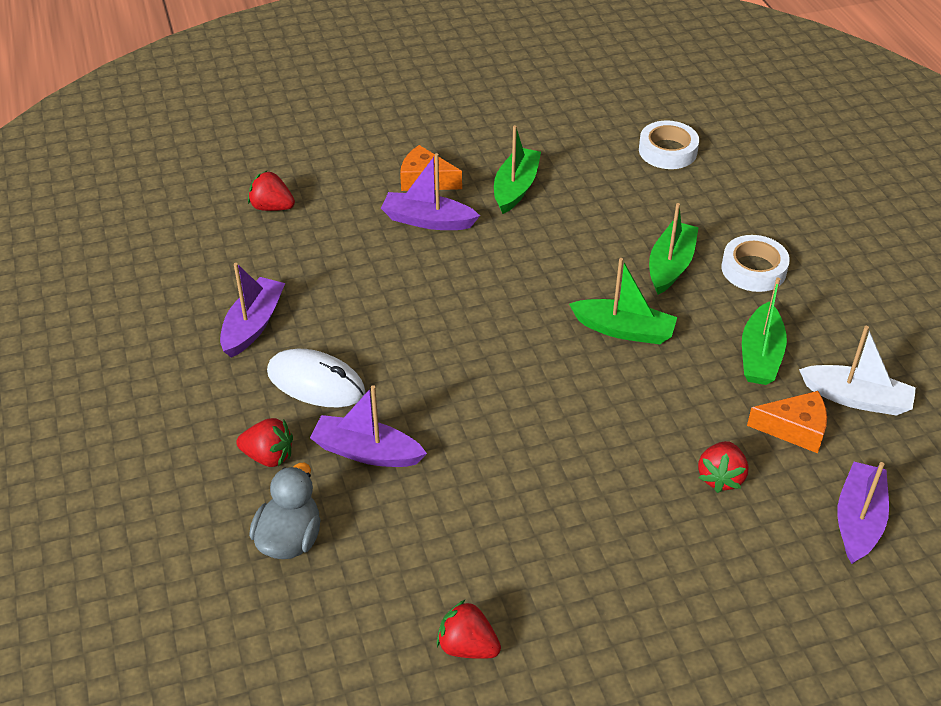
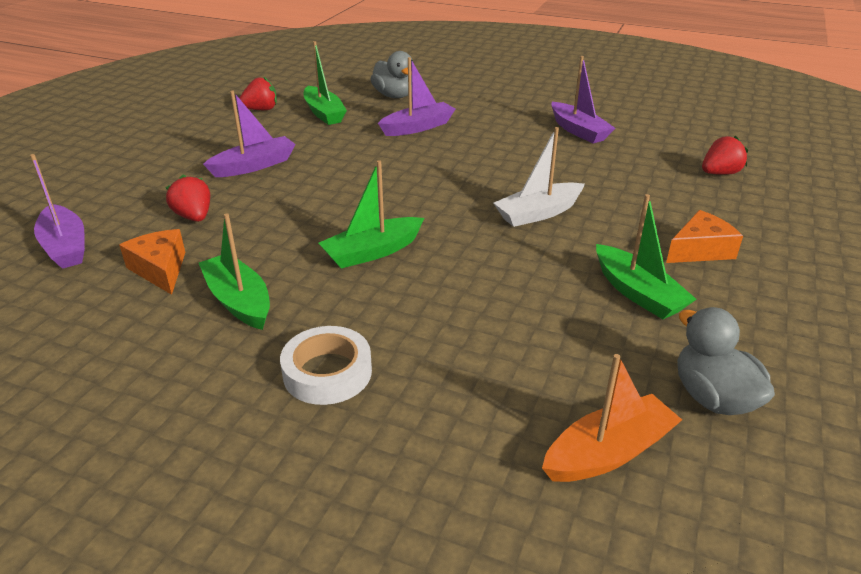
camera: 130 degrees right, 10 degrees down
(268, 456) = (457, 106): red strawberry -> none
(316, 382) = (496, 132): white mouse -> none
(427, 220) = (631, 227): purple boat -> purple boat (254, 166)
(583, 133) = (713, 397): none -> grey duck
(667, 151) = (608, 452): white tape -> orange boat
(670, 265) = (408, 321): green boat -> green boat (324, 113)
(794, 429) = (160, 269): orange cheese -> orange cheese turned 105 degrees clockwise
(857, 398) = (117, 320): white boat -> white boat (538, 213)

